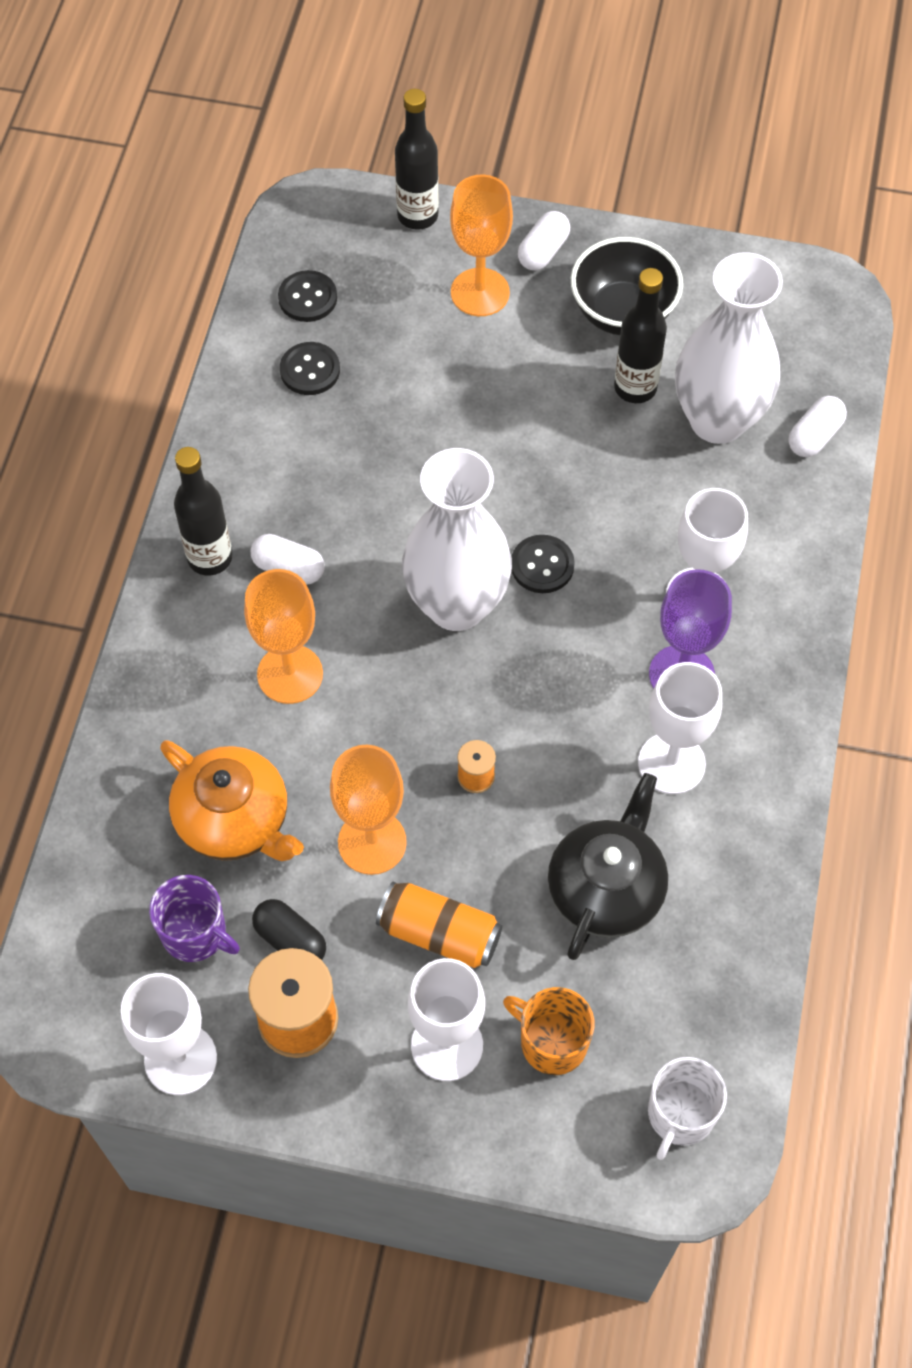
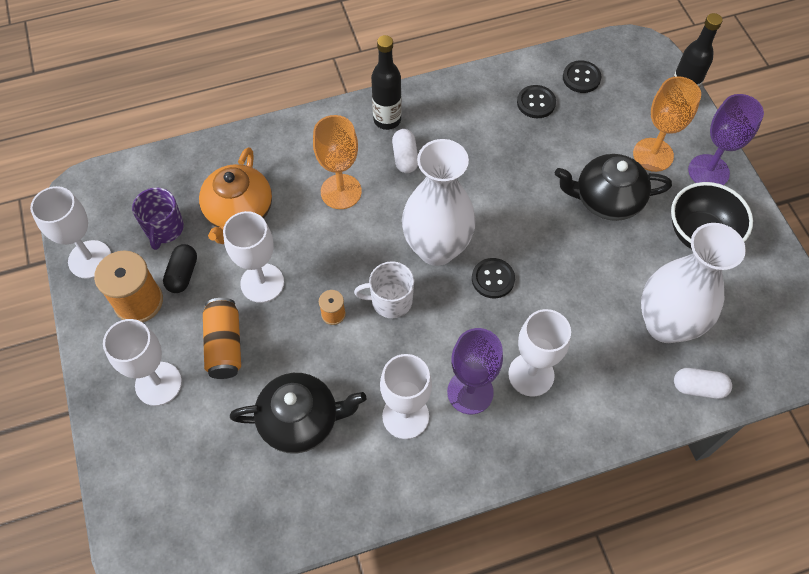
camera: 60 degrees right, 0 degrees up
(372, 842) = (262, 283): orange goblet -> white goblet
(510, 379) = (606, 199): none -> black teapot
(543, 251) = (708, 171): white capsule -> purple goblet
(552, 1042) = (187, 439): orange mug -> none
(635, 388) = (652, 267): black bottle -> none
(680, 1114) = (175, 536): white mug -> white mug (390, 301)

